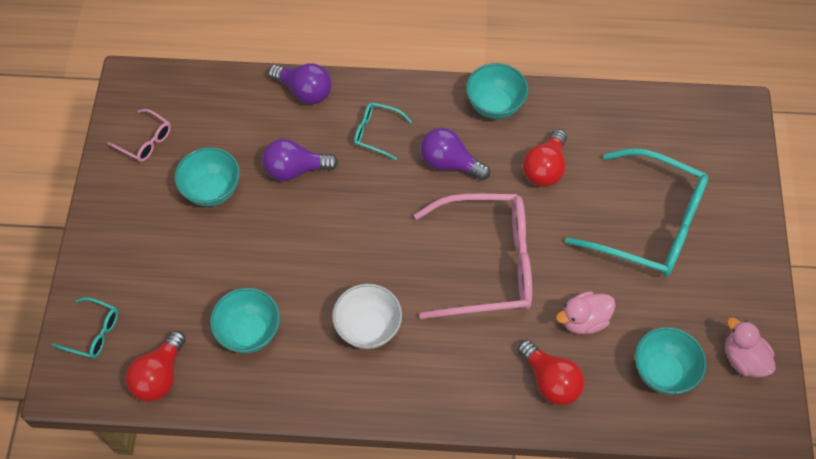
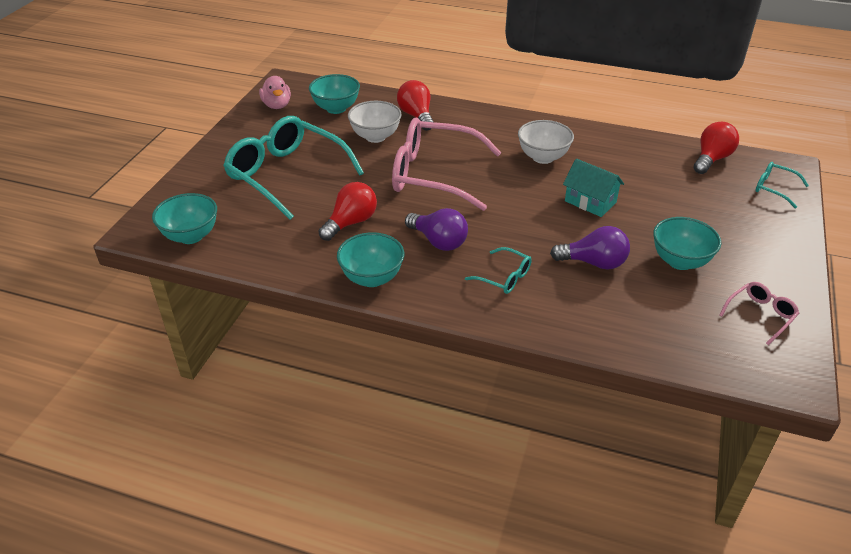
camera: 165 degrees left, 20 degrees down
(145, 141) = (760, 315): pink glasses -> pink glasses turned 90 degrees clockwise
(249, 332) = (640, 169): turquoise bowl -> turquoise bowl (191, 236)
(304, 91) = (577, 329): purple light bulb -> none
(305, 258) = (590, 202): none -> turquoise house
(583, 320) = (375, 137): pink duck -> white bowl

